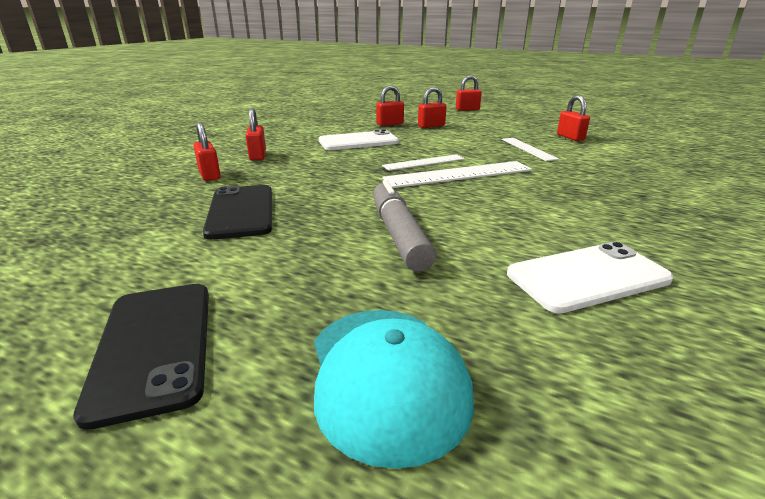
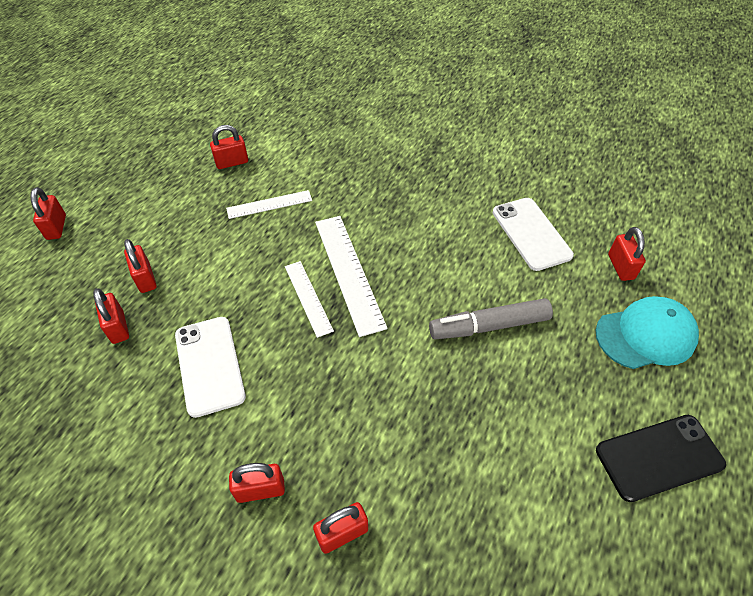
camera: 90 degrees left, 25 degrees up
(241, 211) = (455, 460): black phone -> none
(562, 373) = (620, 267): none -> red padlock

